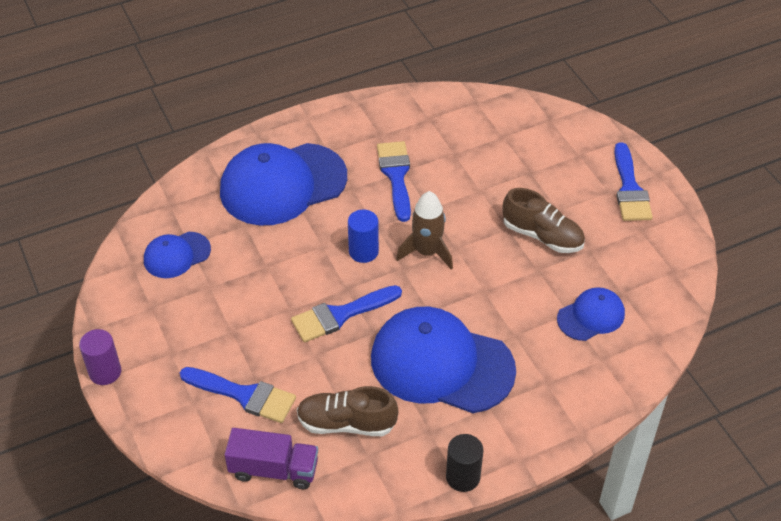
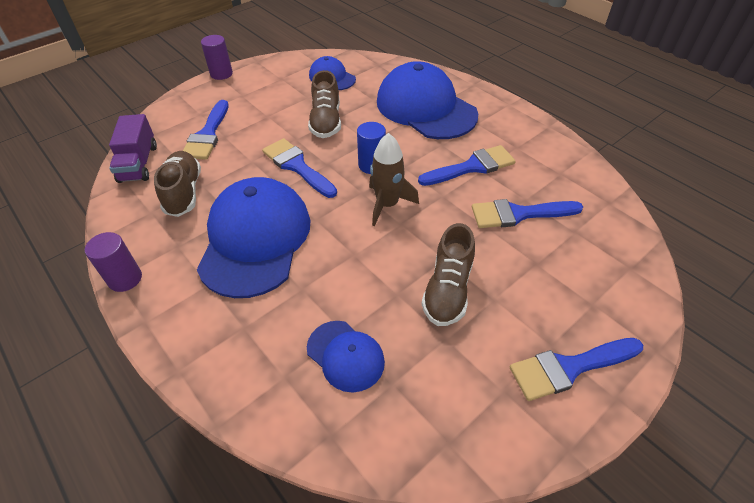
camera: 75 degrees right, 0 degrees up
(268, 276) = (326, 121): none -> brown shoe
(463, 477) = (125, 279): black cylinder -> purple cylinder
(470, 164) = (518, 214): none -> blue brush

